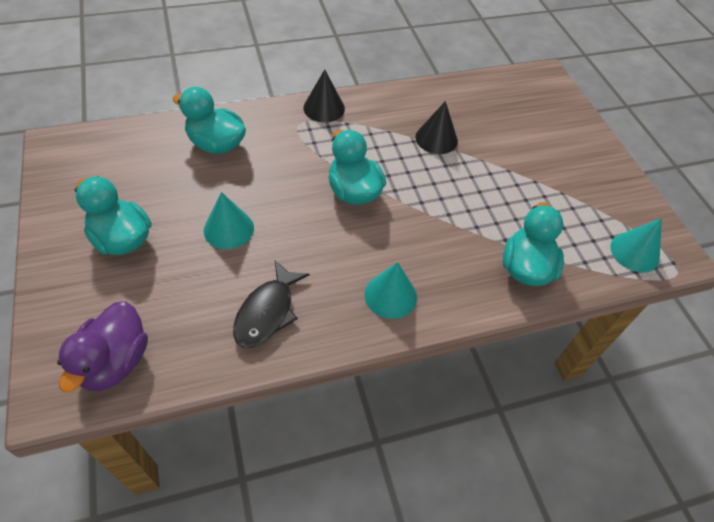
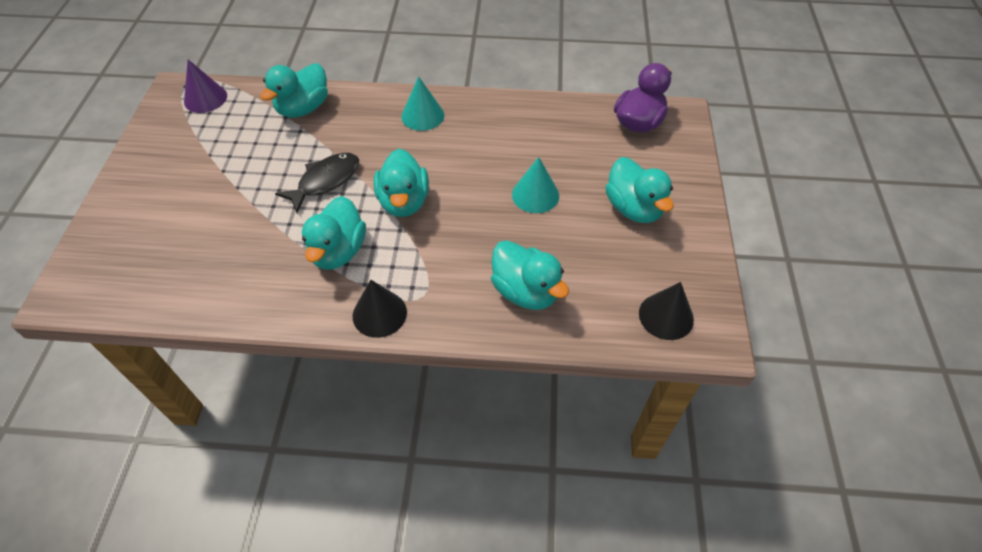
camera: 155 degrees left, 0 degrees up
(267, 312) = (521, 126): black fish -> black fish (325, 181)
(382, 140) = (338, 251): none -> turquoise duck
(436, 139) = (279, 239): black cone -> black cone (666, 316)
(634, 252) = (205, 98): turquoise cone -> purple cone

